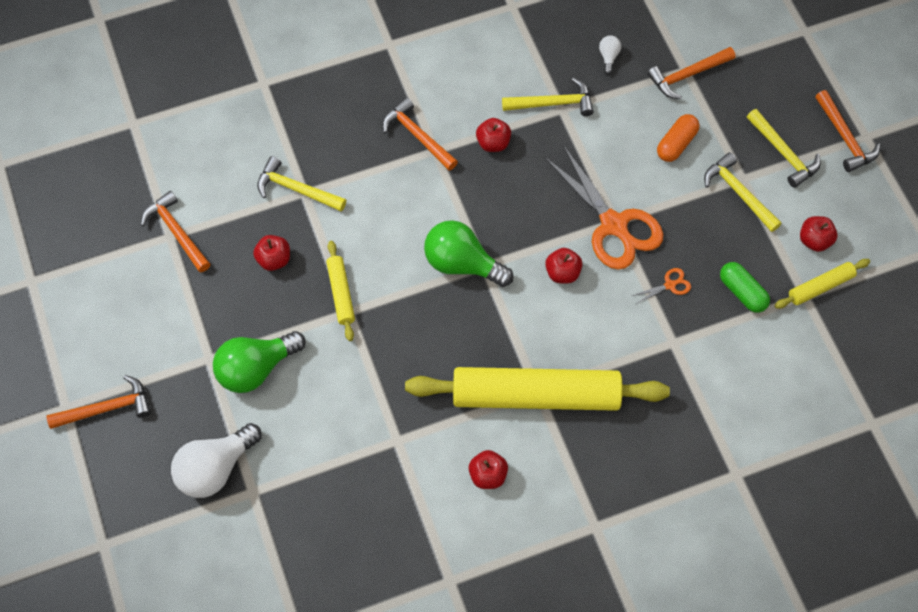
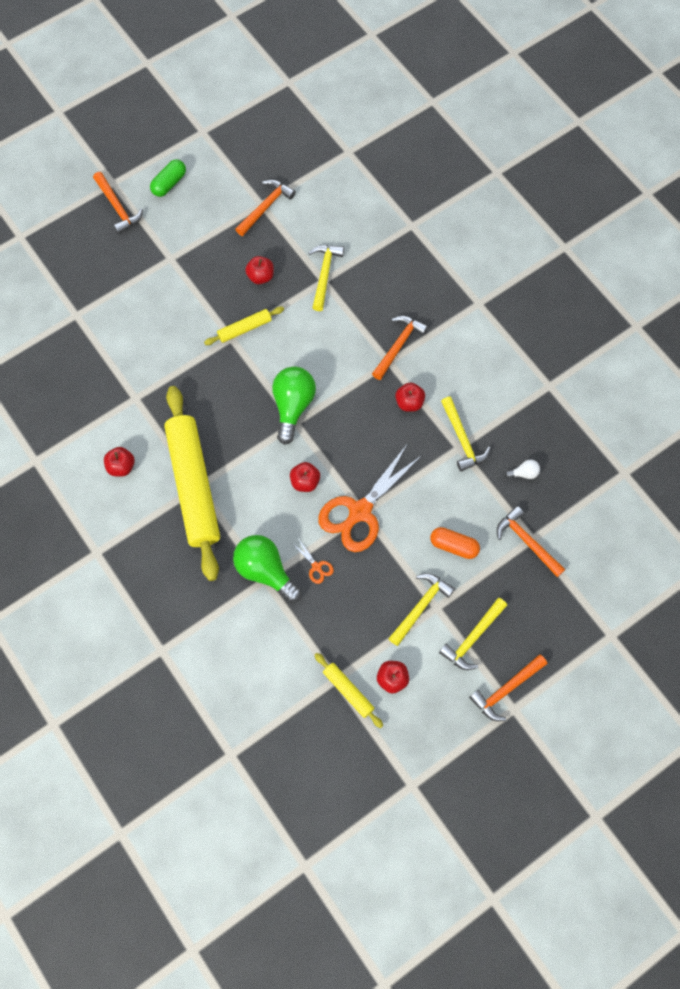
camera: 75 degrees right, 5 degrees up
(215, 468) = (88, 287): white light bulb -> none
(256, 368) = (170, 290): green light bulb -> green light bulb (265, 571)
(742, 292) = (325, 626): green capsule -> green capsule (169, 183)

